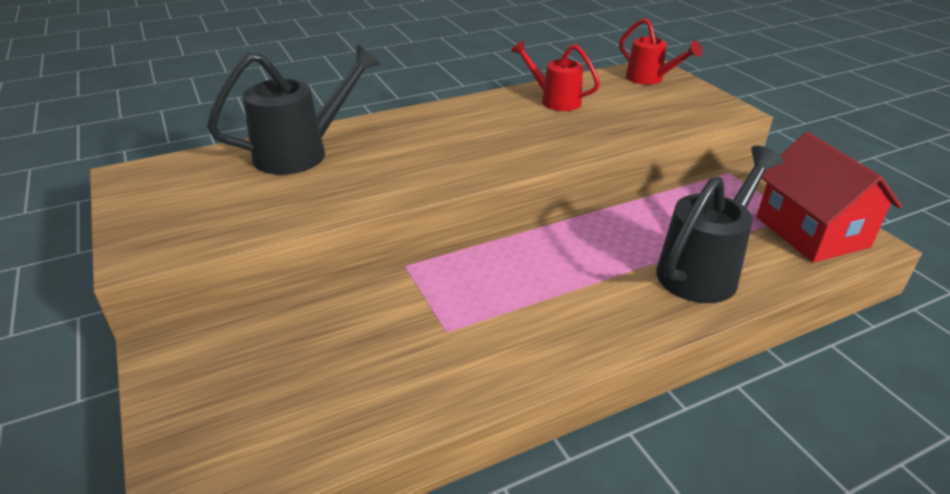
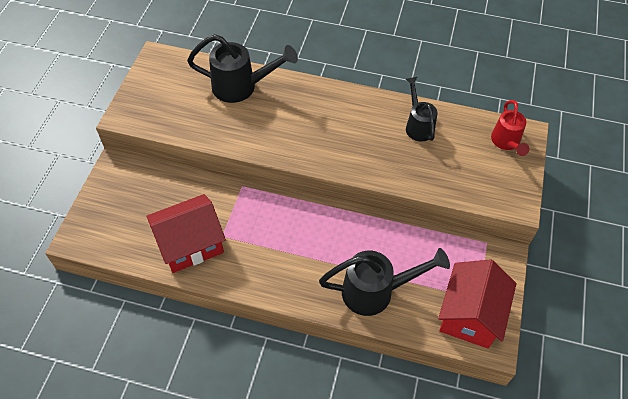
camera: 40 degrees right, 20 degrees up
(412, 368) = (190, 244): none -> red house
(554, 100) = (418, 125): red watering can -> black watering can

